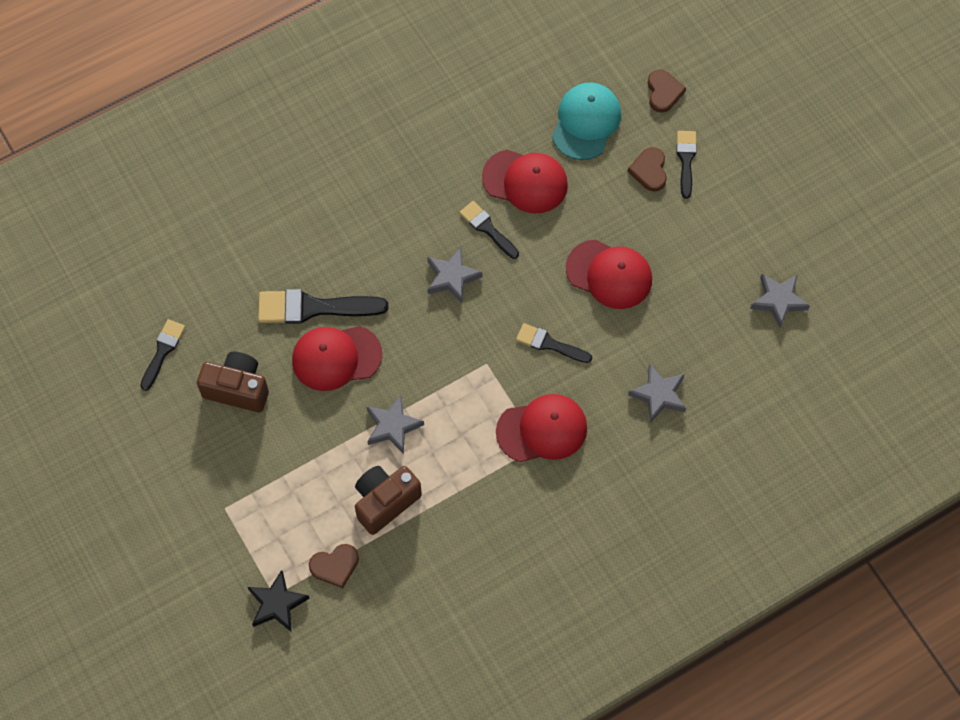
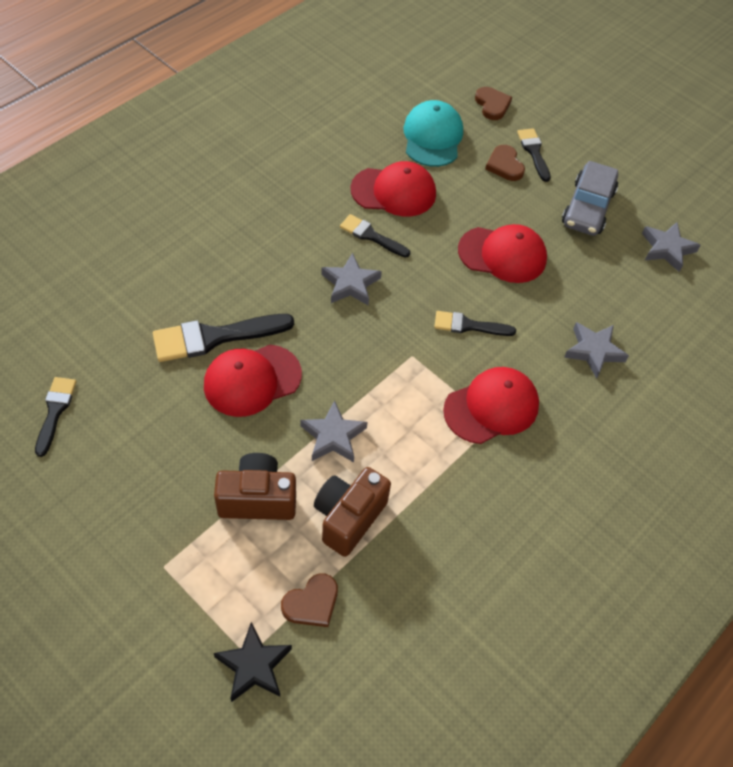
camera: 20 degrees left, 10 degrees down
(237, 389) = (149, 433): brown camera -> brown camera (257, 499)
(716, 237) = (587, 208): none -> grey car

